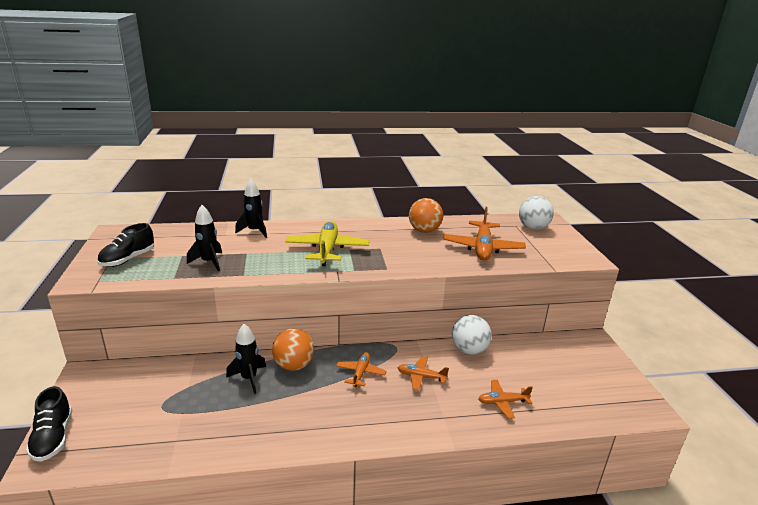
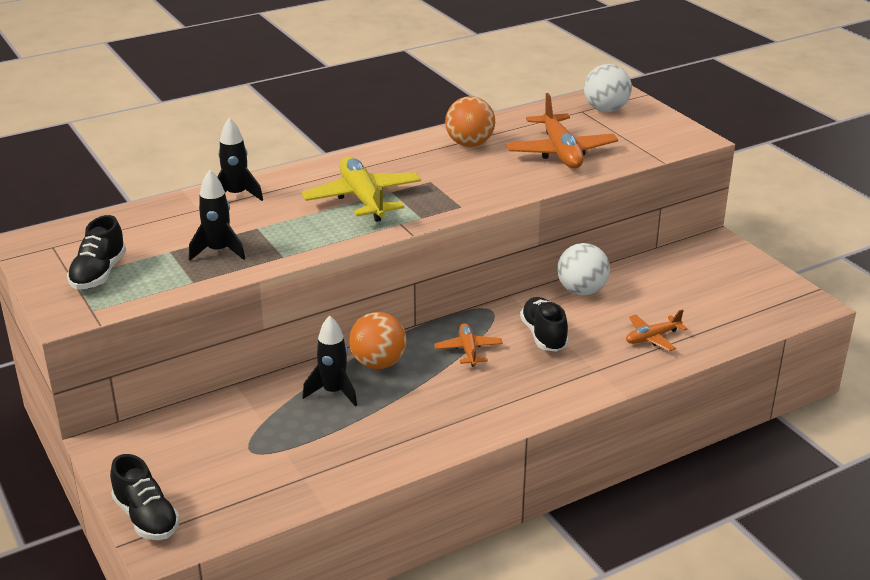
camera: 20 degrees left, 5 degrees up
(421, 377) = (543, 335): orange plane -> black shoe

